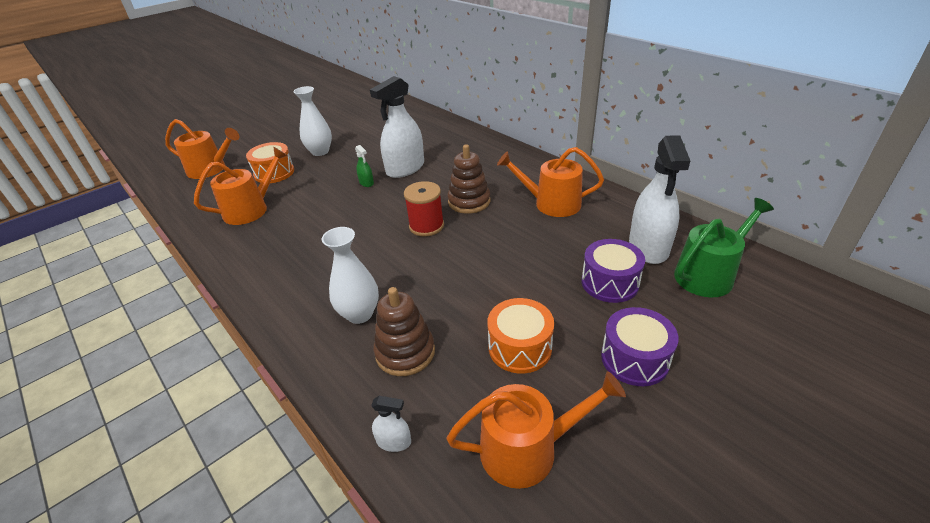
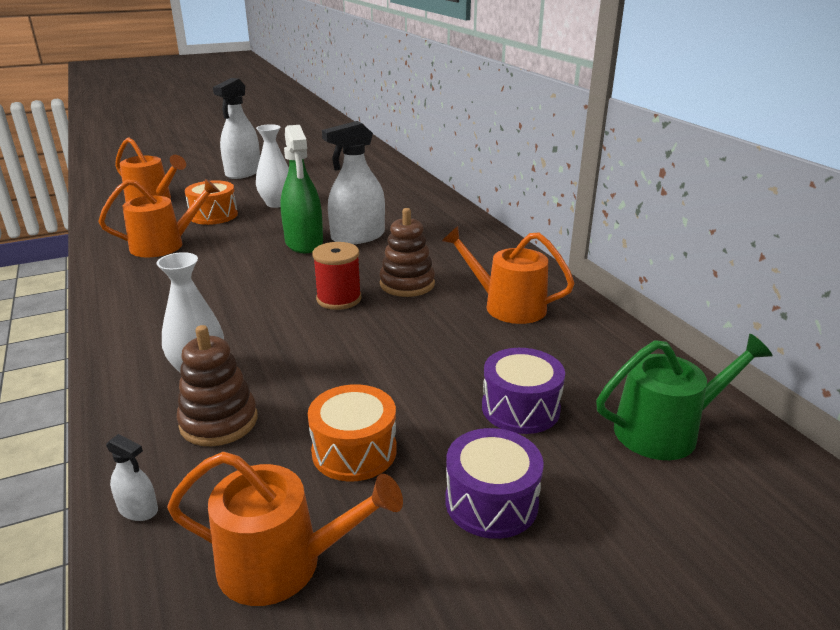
camera: 15 degrees right, 10 degrees down
(366, 183) = (304, 243): green spray bottle -> green spray bottle, size x2.32
(648, 247) = (602, 380): white spray bottle -> white spray bottle (243, 172)

